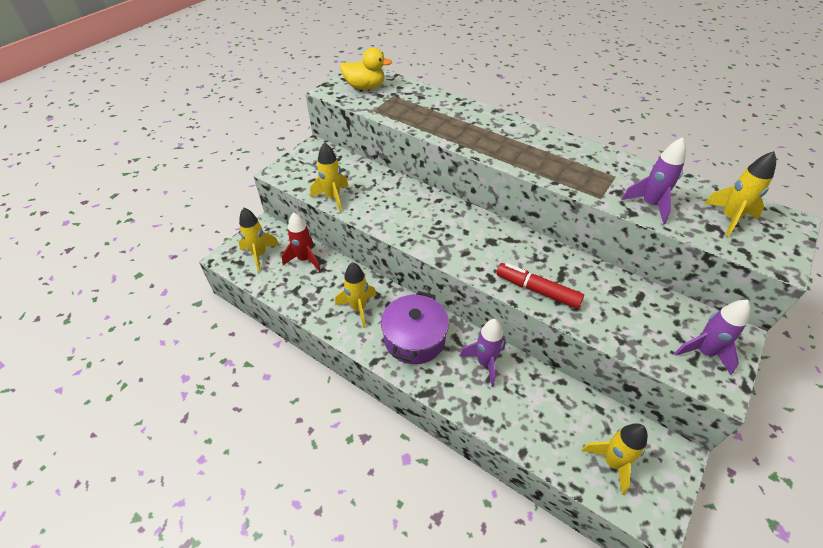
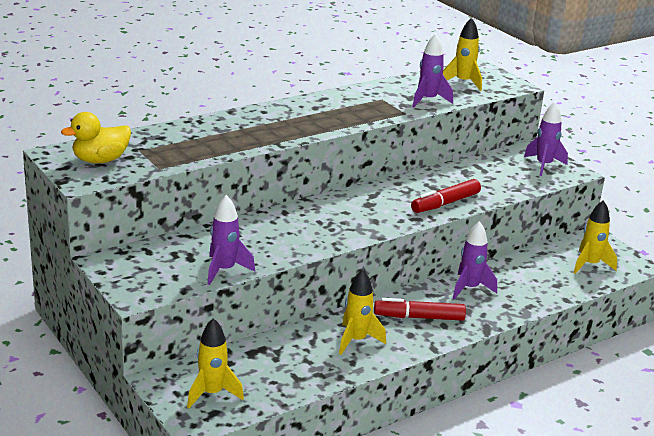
camera: 70 degrees left, 20 degrees down
(305, 259) = (249, 360): red rocket -> none
(333, 198) = (224, 270): yellow rocket -> purple rocket
(365, 87) = (100, 160): yellow duck -> yellow duck turned 150 degrees counterclockwise
(414, 339) = (419, 317): purple pot -> red marker

